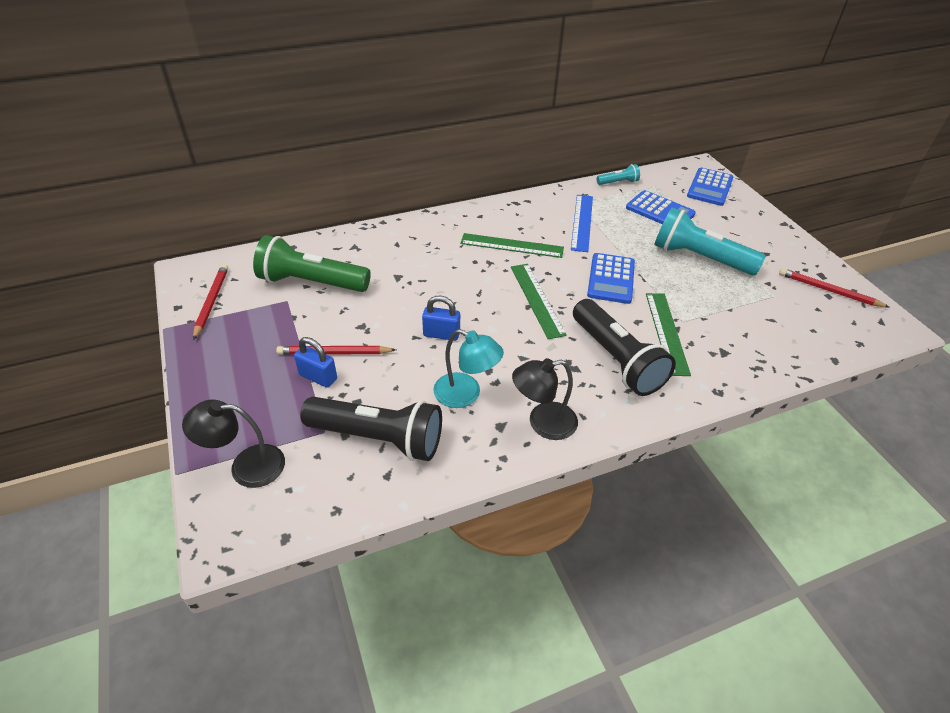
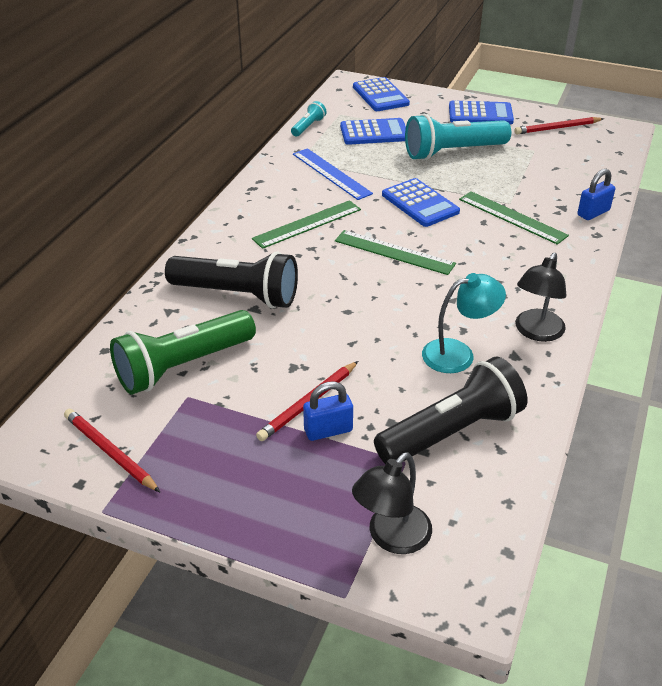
camera: 45 degrees left, 5 degrees down
(441, 334) = (368, 326): blue padlock -> blue padlock (593, 213)
(616, 359) = (512, 257): black flashlight -> black flashlight (238, 295)
(773, 242) = (480, 114): none -> blue calculator

